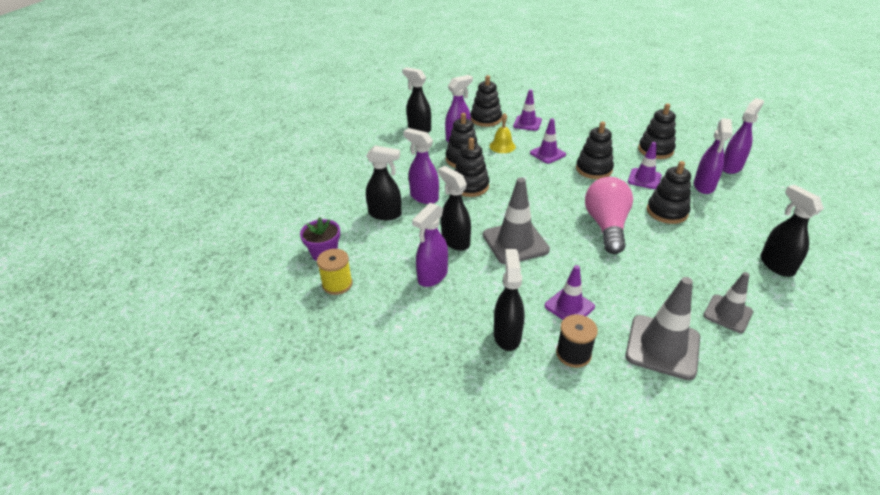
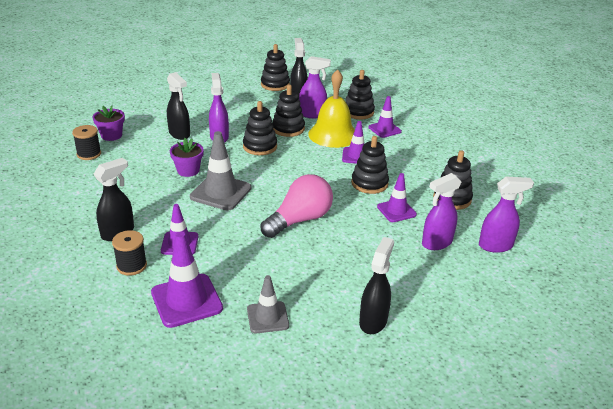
camera: 40 degrees right, 5 degrees down
(337, 284) = (89, 154): yellow spool -> black spool
(432, 276) = (140, 180): purple spray bottle -> none
(455, 241) = (188, 170): black spray bottle -> purple flower pot
(502, 146) = (333, 134): yellow bell -> yellow bell, size x1.95
(662, 347) = (186, 300): grey traffic cone -> purple traffic cone
(667, 212) = (365, 239): black stacking toy -> black stacking toy (275, 85)

